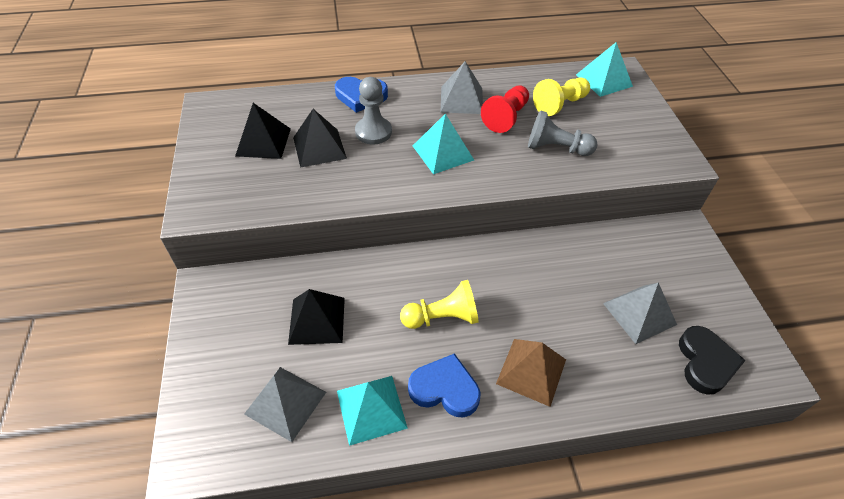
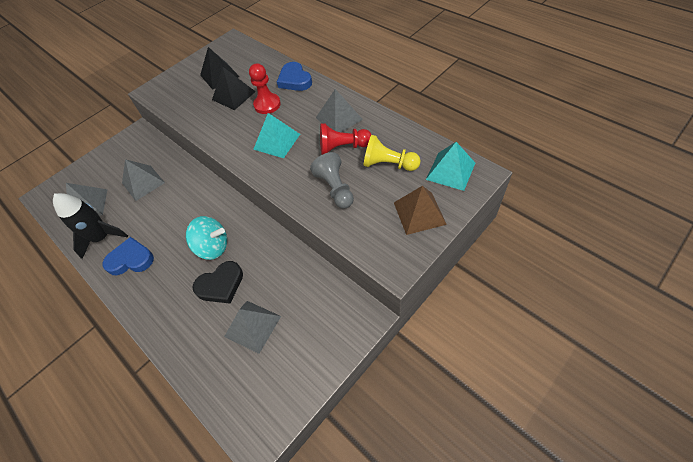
camera: 60 degrees right, 5 degrees up
(317, 320) = (143, 182): black pyramid -> grey pyramid
(371, 409) = (102, 238): turquoise pyramid -> black rocket
(373, 132) = (267, 105): grey pawn -> red pawn
(442, 317) = (179, 229): yellow pawn -> none
(444, 389) = (131, 259): blue heart -> blue heart turned 75 degrees counterclockwise
(502, 298) = (213, 247): none -> turquoise spinning top
(531, 371) = (166, 292): brown pyramid -> brown pyramid (419, 213)
(705, 362) = (235, 387): black heart -> black heart (221, 285)

